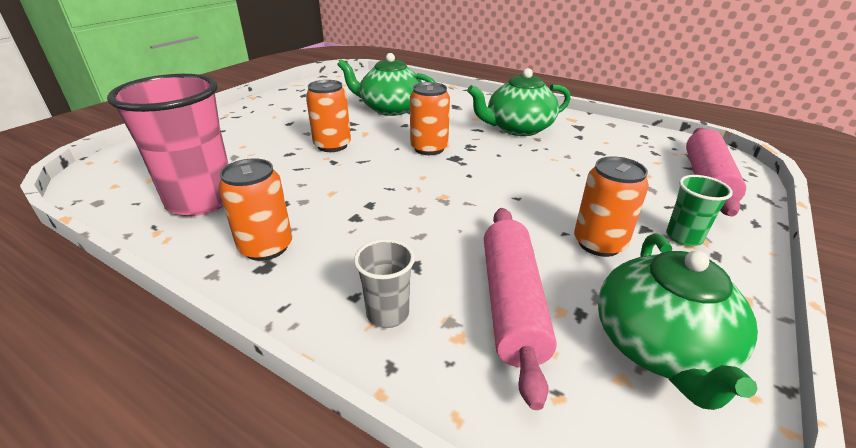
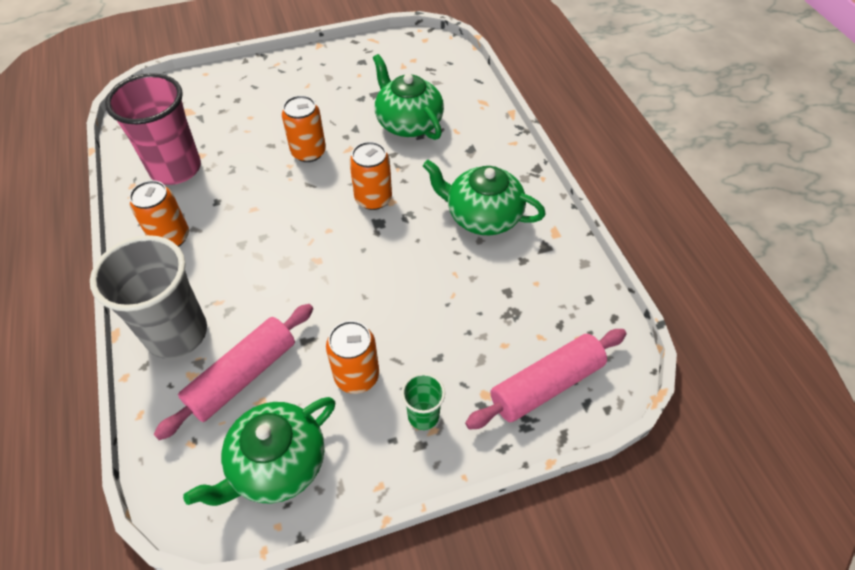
camera: 40 degrees right, 20 degrees up
(387, 314) = (177, 333): grey cup -> grey cup, size x2.12

